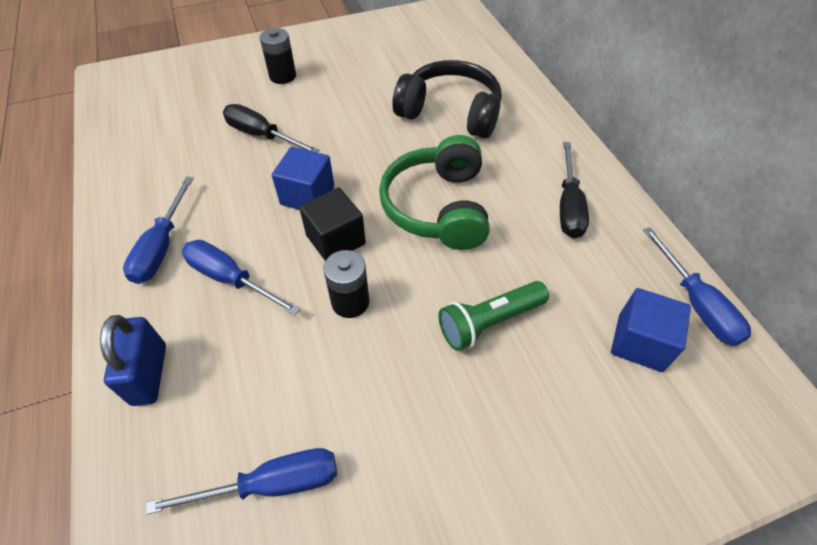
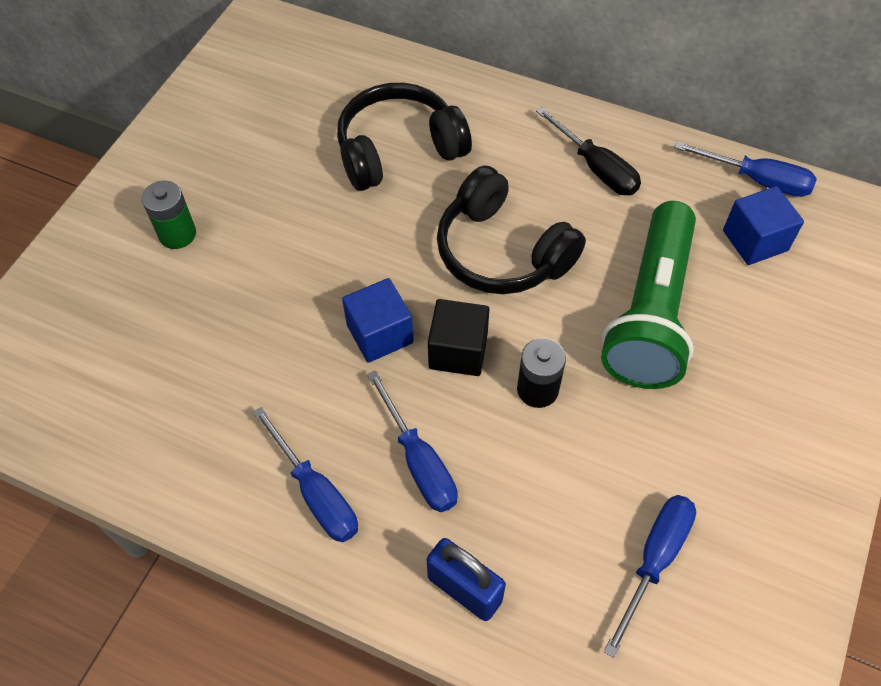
camera: 45 degrees left, 5 degrees up
(230, 279) = (419, 461): blue screwdriver -> blue screwdriver turned 105 degrees counterclockwise
(262, 135) = (251, 313): black screwdriver -> none
(283, 76) = (177, 234): black battery -> green battery
(438, 207) = (502, 251): green headphones -> black headphones
(489, 322) = (650, 313): green flashlight -> green flashlight, size x1.77

